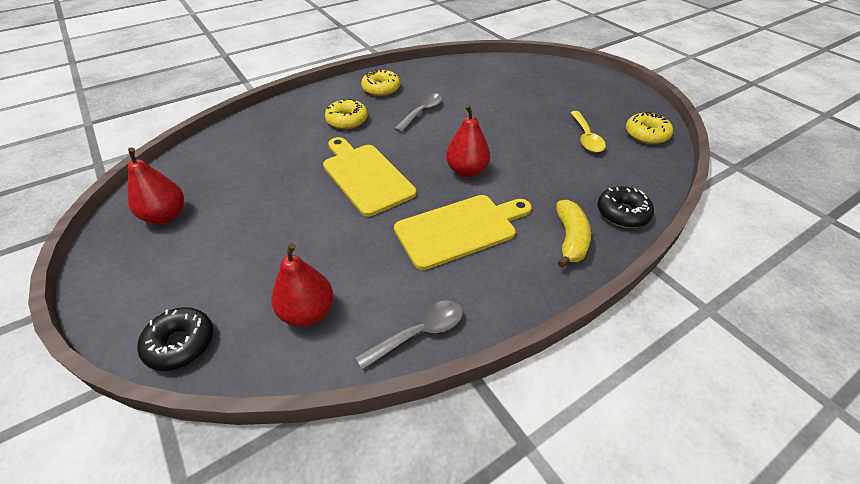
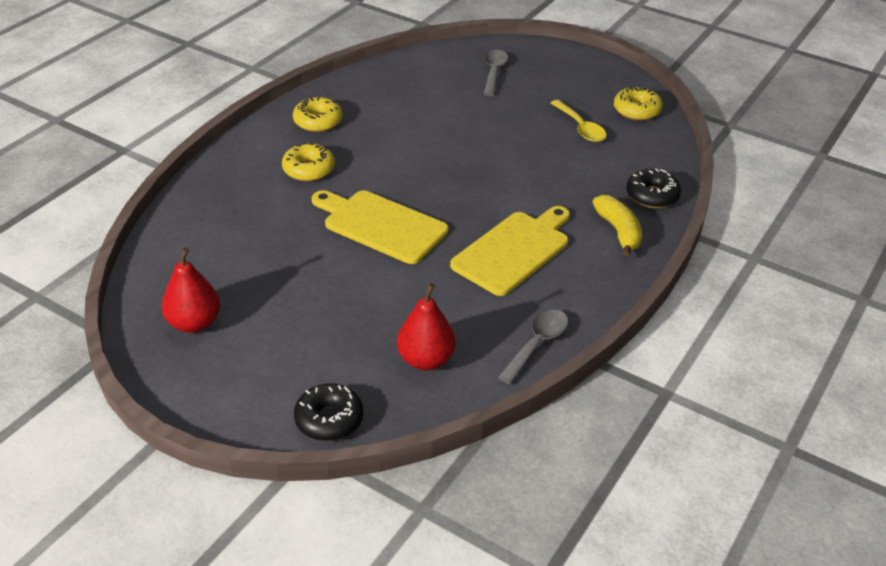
camera: 25 degrees left, 5 degrees down
(421, 112) = (388, 139): grey spoon -> grey spoon (494, 72)
(467, 171) = (482, 193): red pear -> none

